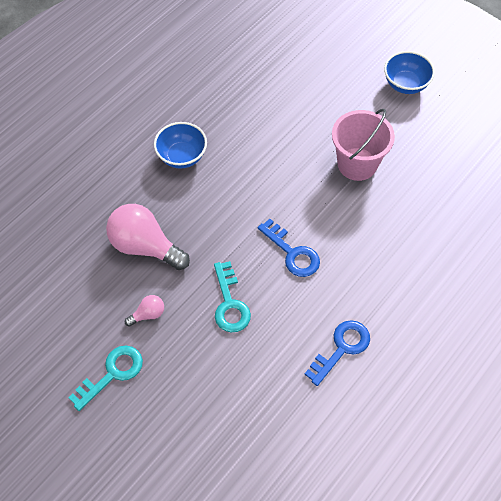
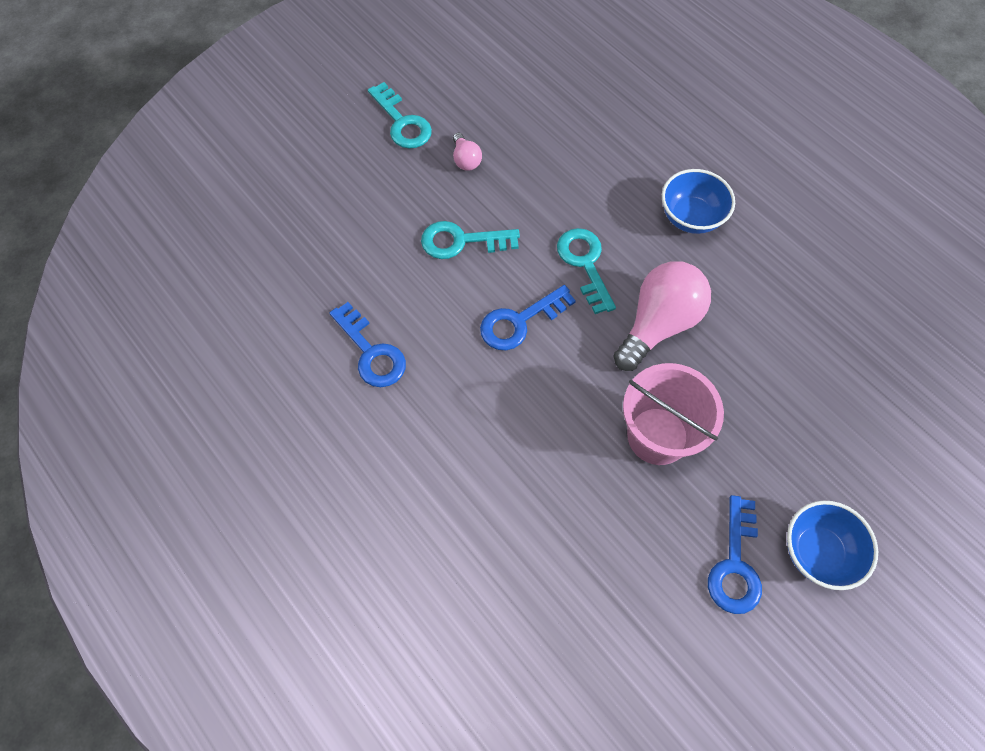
camera: 100 degrees right, 5 degrees up
(145, 246) = (557, 165): pink light bulb -> pink light bulb (658, 324)
(235, 217) = (585, 264): none -> turquoise key
(426, 121) = (735, 564): none -> blue key

